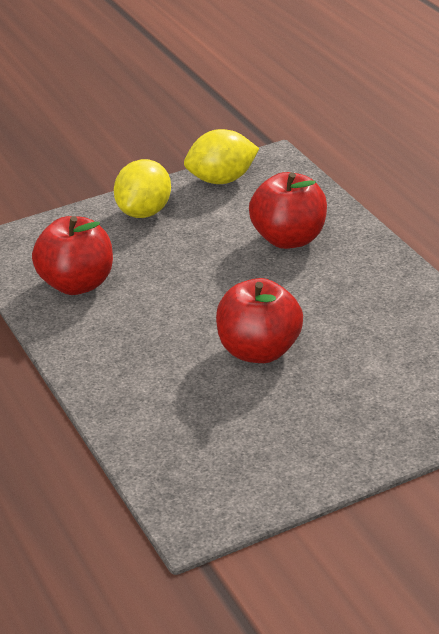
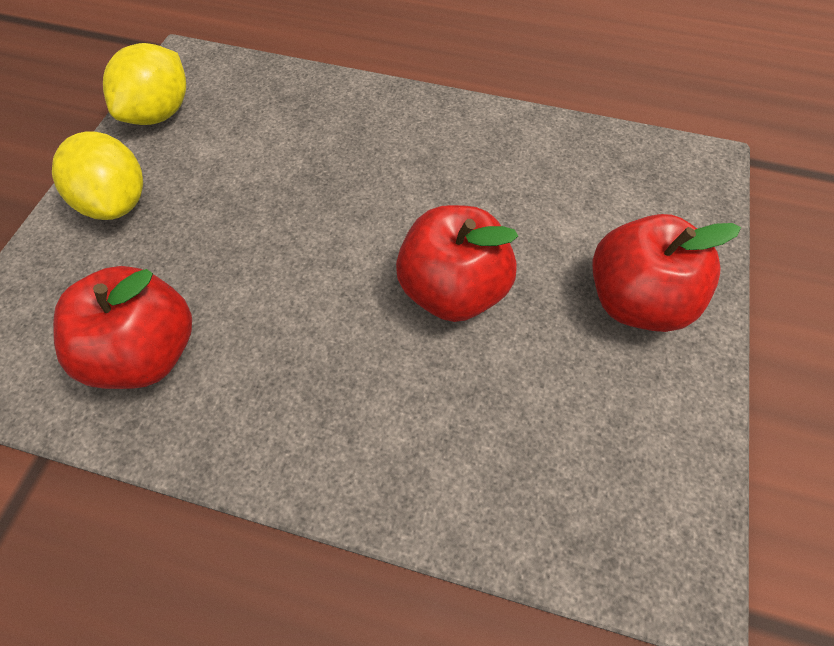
camera: 50 degrees left, 25 degrees up
(289, 239) = (314, 140): red apple -> red apple (635, 300)

